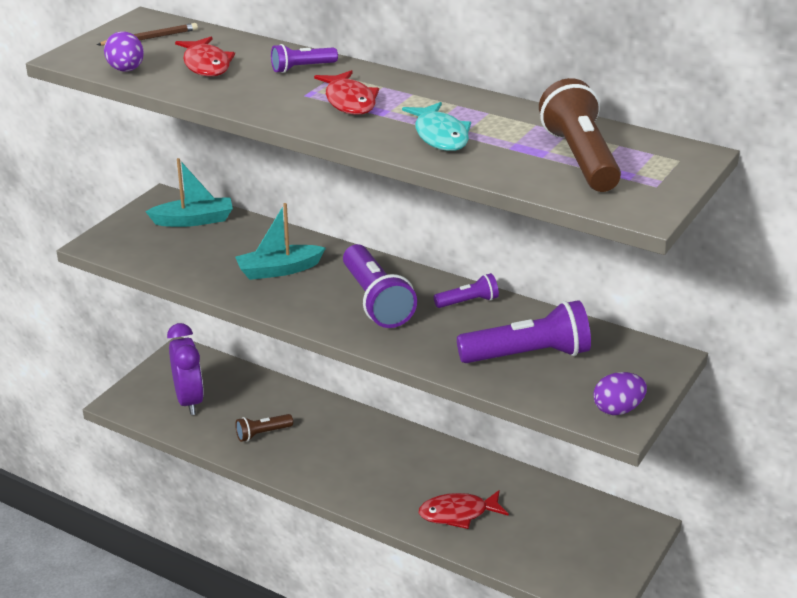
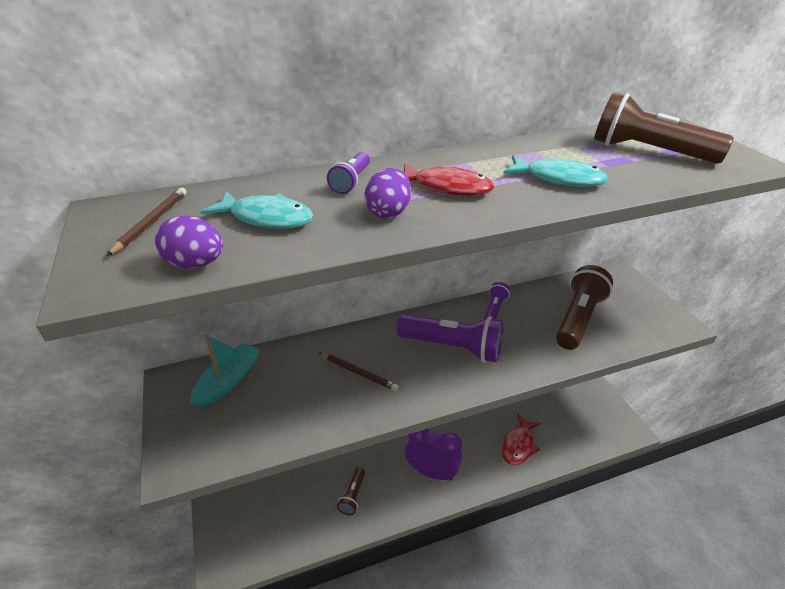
camera: 50 degrees left, 5 degrees up
(189, 401) = (272, 517): purple clock -> purple clock (431, 472)
(206, 65) = (266, 218): red fish -> turquoise fish
(279, 270) = (358, 373): turquoise boat -> brown pencil
(528, 355) = (578, 319): purple flashlight -> brown flashlight
(618, 409) = (664, 317): purple egg -> purple egg (388, 212)

